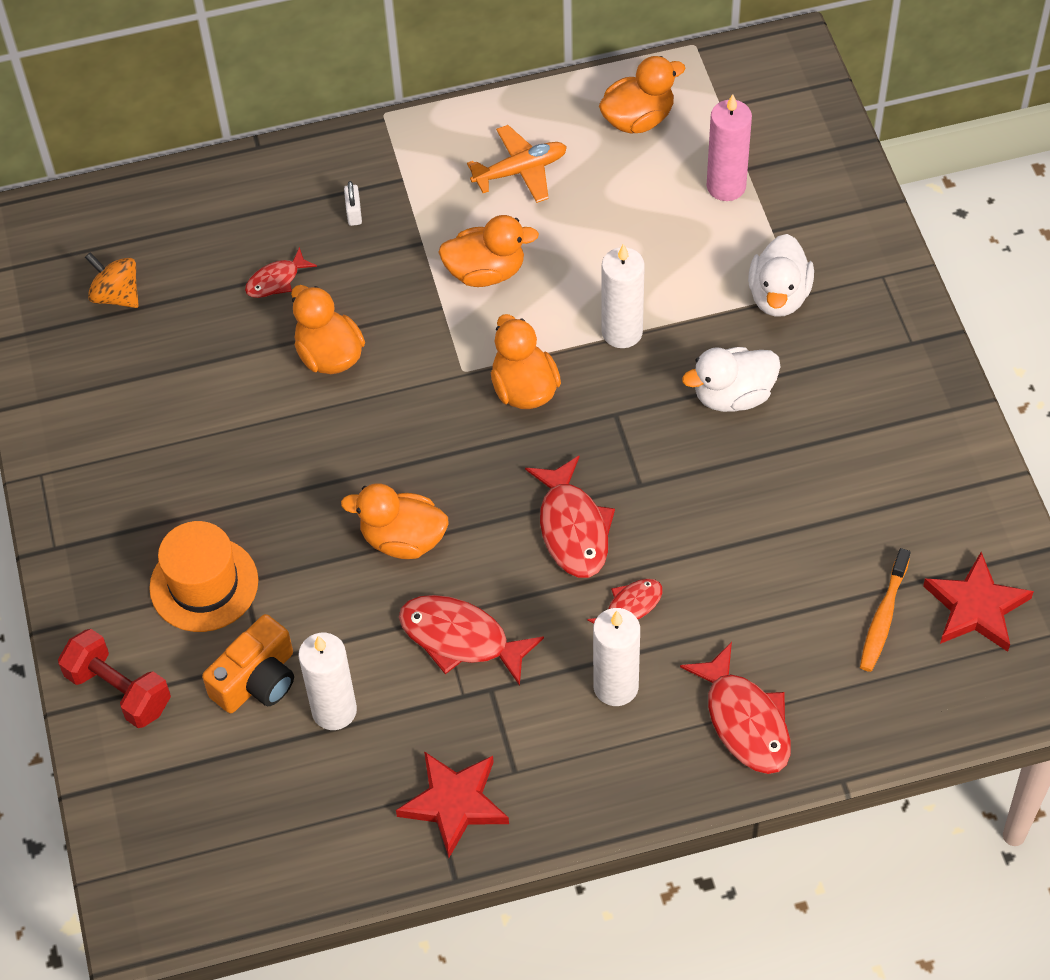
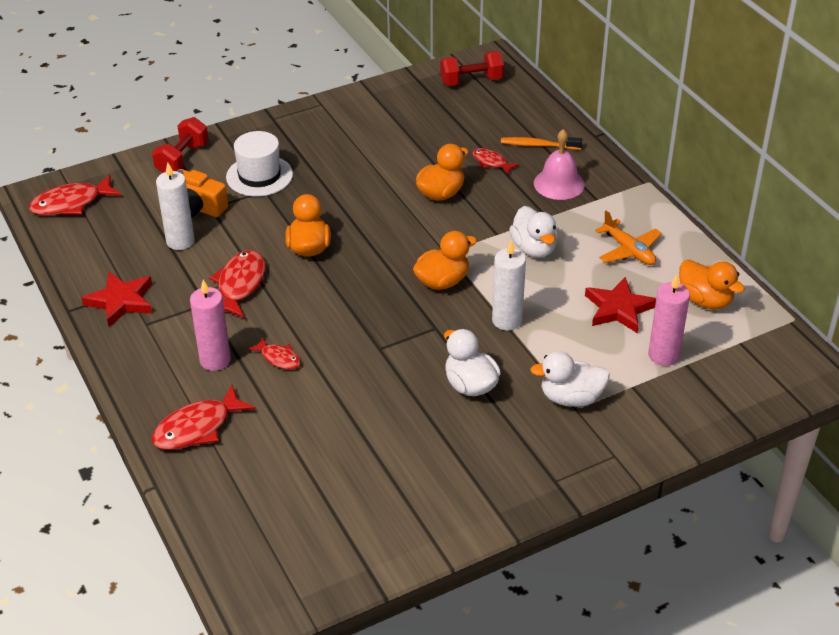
camera: 75 degrees right, 15 degrees down
(60, 264) = (471, 81): none -> red dumbbell
(117, 295) = (456, 105): orange spinning top -> none
(204, 584) = (259, 176): orange hat -> white hat
(354, 213) = (559, 184): white padlock -> pink bell
(486, 272) = (534, 248): orange duck -> white duck
(573, 528) = (335, 321): red fish -> red fish (71, 203)
(616, 687) = (215, 360): white candle -> pink candle
(883, 617) = (295, 492): orange toothbrush -> orange toothbrush (538, 145)
(976, 607) = (315, 547): red star -> red star (619, 308)

